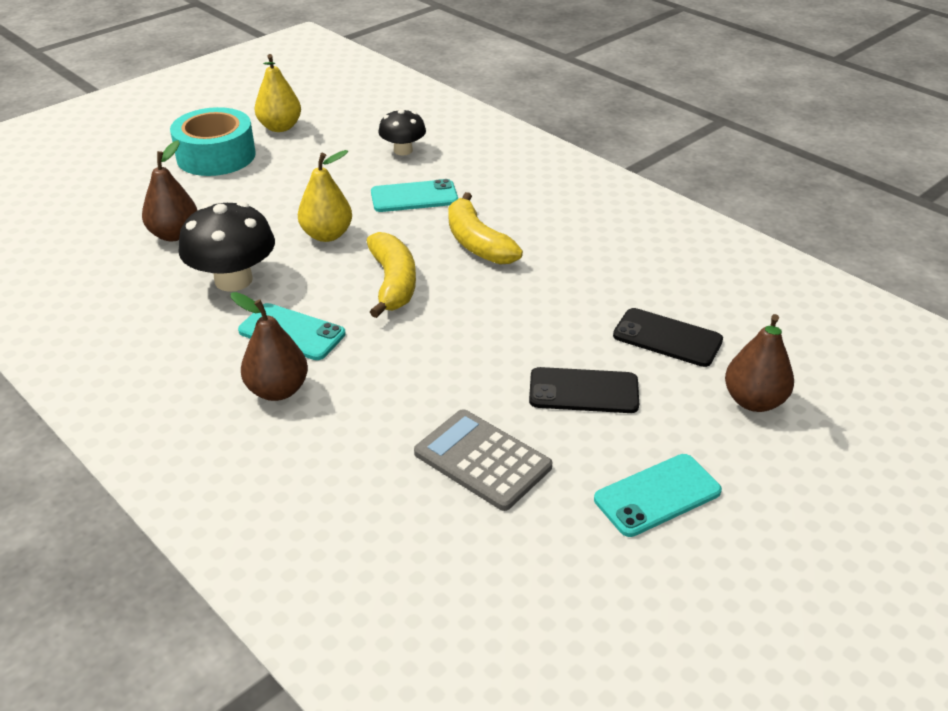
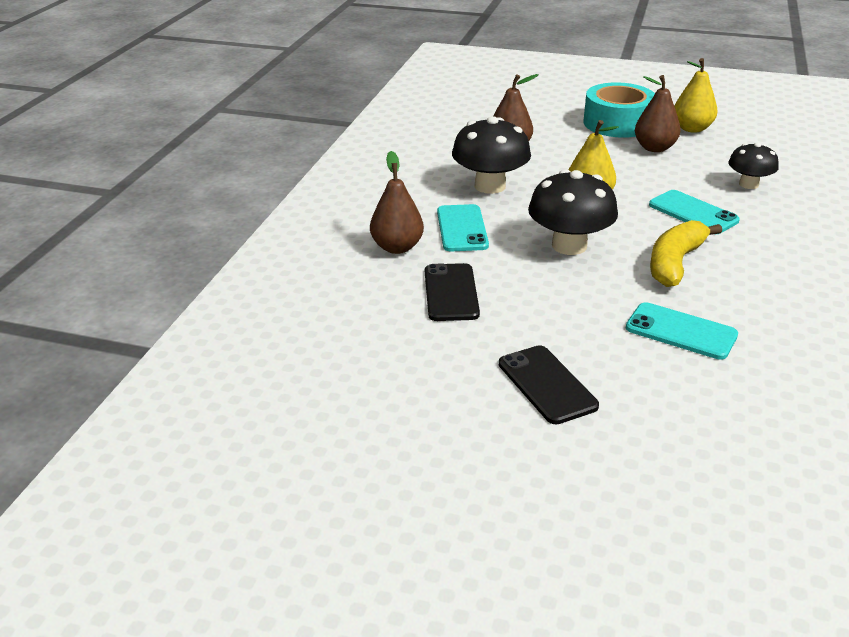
camera: 60 degrees right, 5 degrees down
(393, 283) = (569, 246): yellow banana -> black mushroom
(482, 460) = (411, 360): grey calculator -> none
(657, 495) = (455, 470): turquoise phone -> turquoise phone (681, 331)
(667, 338) = (680, 411): black phone -> black phone (451, 293)
(754, 401) = (652, 499): brown pear -> brown pear (654, 148)

